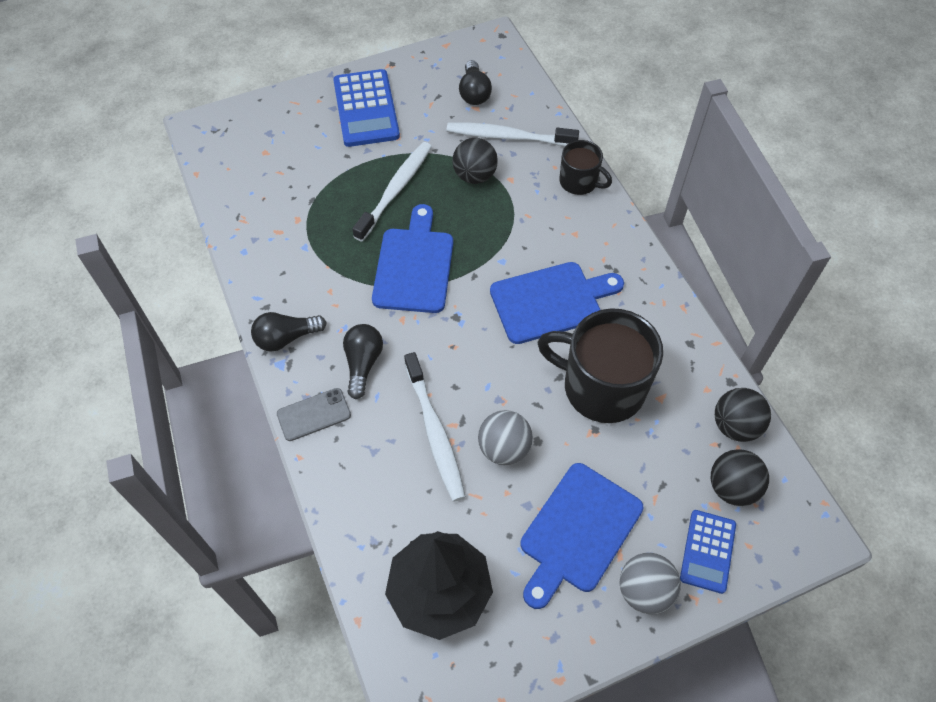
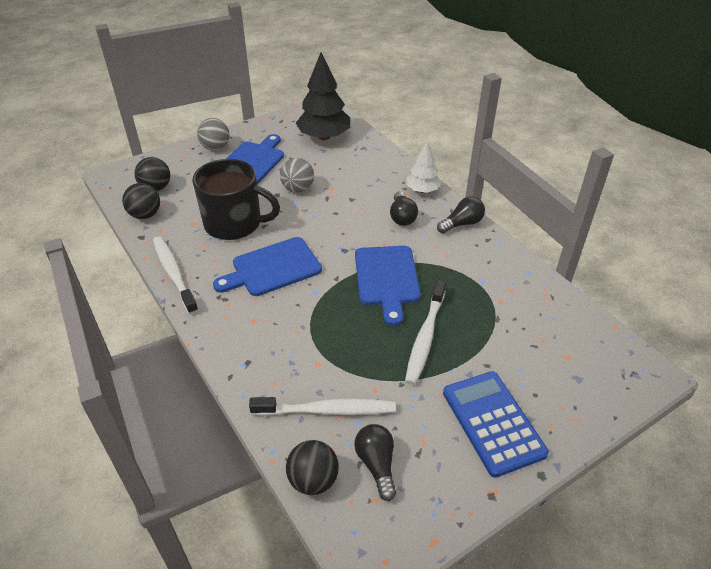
camera: 170 degrees right, 15 degrees down
(314, 414) = (422, 190): grey phone -> white tree
(435, 432) = (343, 191): white toothbrush -> white toothbrush (174, 274)
(474, 176) = (354, 362): black ball -> black ball (313, 480)
(579, 182) = (249, 370): black mug -> none
(707, 551) = (178, 163): blue calculator -> none

